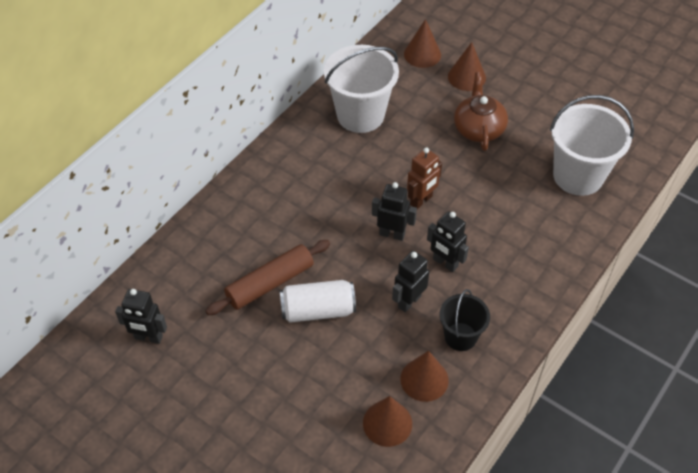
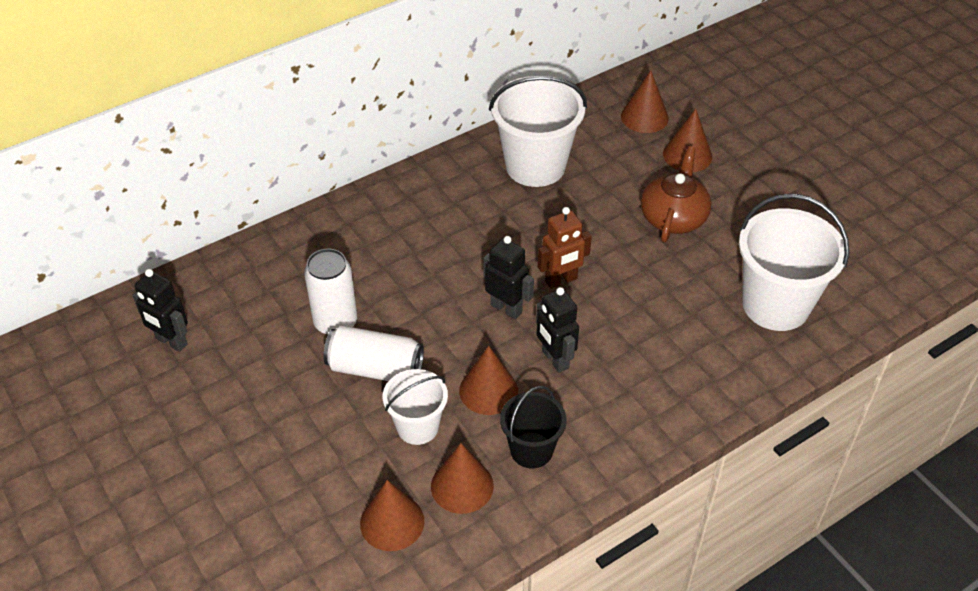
camera: 20 degrees right, 5 degrees down
(270, 283) = (335, 322): brown rolling pin -> white can
(371, 345) = (417, 427): none -> white bucket
(409, 301) = (488, 390): black robot -> brown cone

